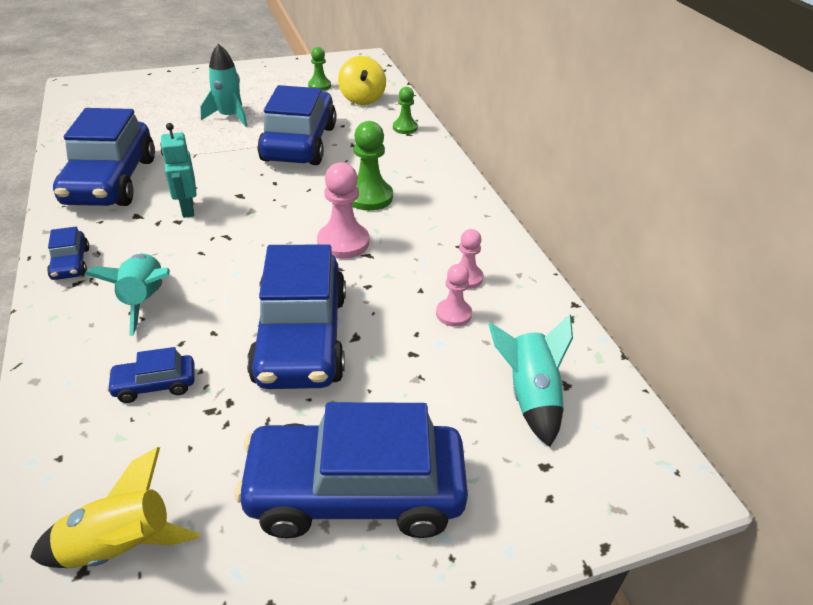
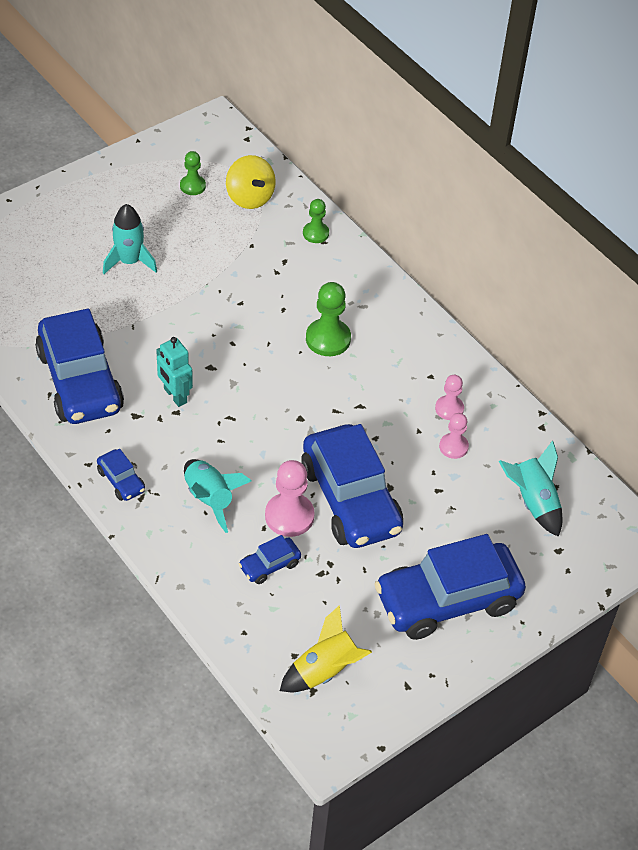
camera: 20 degrees left, 10 degrees up
(299, 143) = (224, 283): blue car -> none
(343, 242) = (333, 398): pink pawn -> pink pawn (289, 516)

